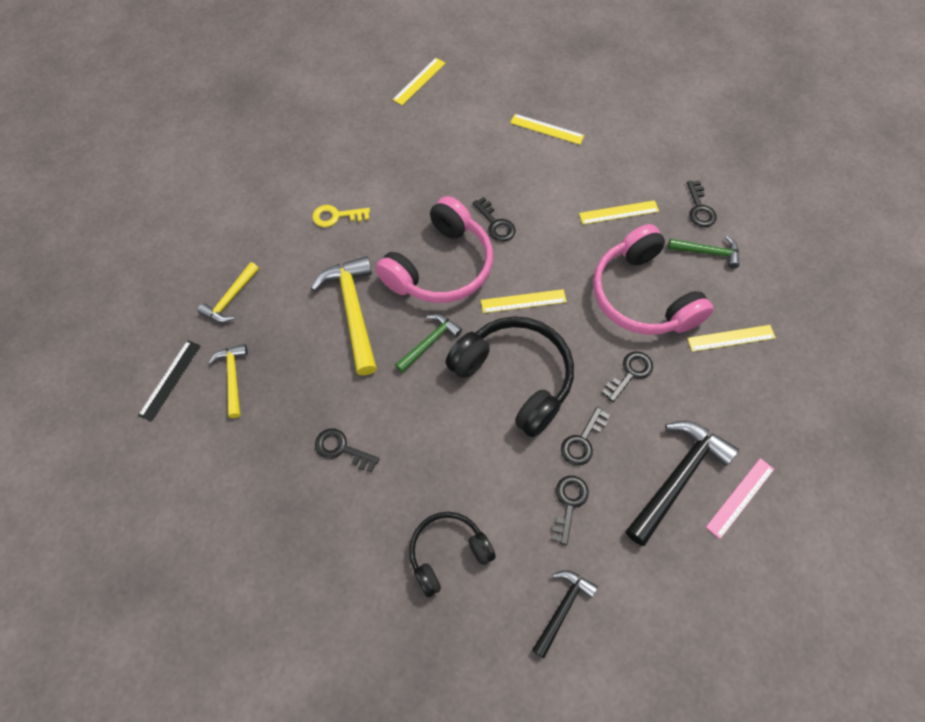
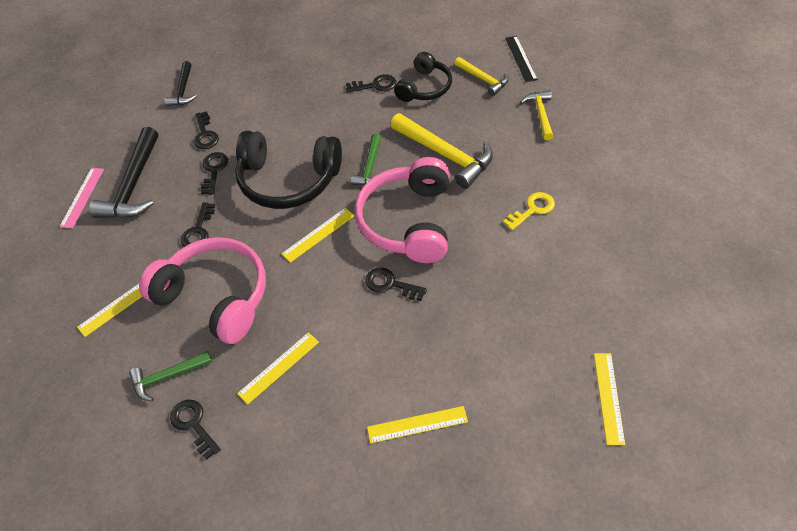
camera: 150 degrees right, 10 degrees down
(447, 553) = (268, 78): black headphones -> black headphones (425, 87)

